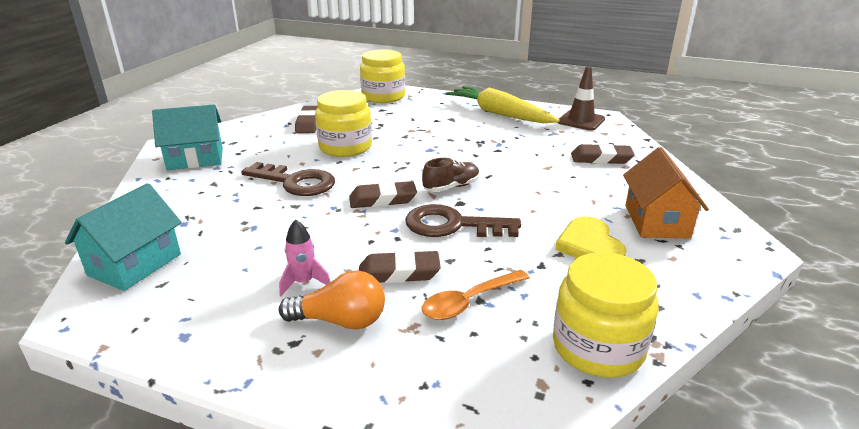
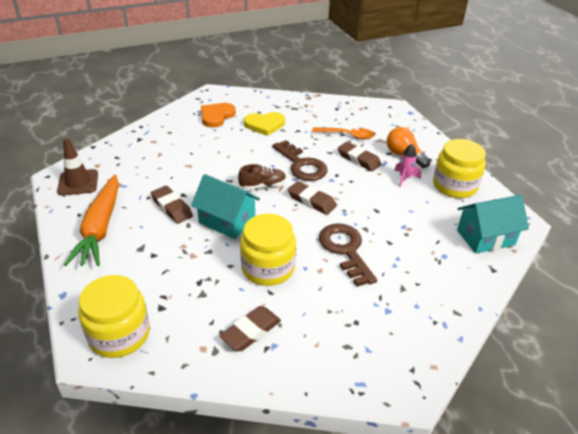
camera: 135 degrees left, 10 degrees up
(195, 159) = (398, 337): turquoise house -> turquoise house (227, 221)
(451, 187) = (262, 186): brown shoe -> brown shoe turned 150 degrees clockwise
(499, 114) = (100, 228): yellow carrot -> orange carrot
(589, 246) = (264, 125): yellow heart -> yellow heart turned 45 degrees clockwise
(598, 347) = (329, 105): yellow jar -> yellow jar (454, 186)
(601, 159) = (151, 152): brown eraser -> brown eraser (172, 207)
(656, 221) = (216, 116): orange house -> orange heart

